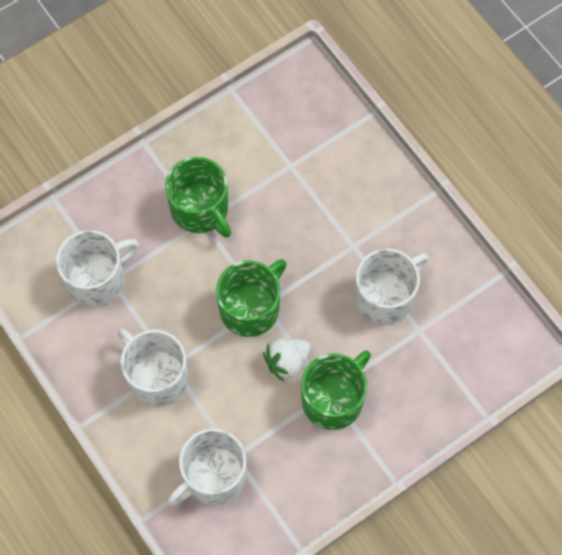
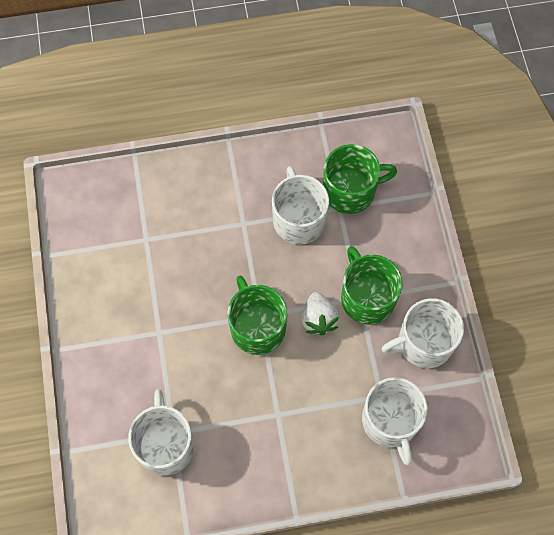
camera: 65 degrees left, 0 degrees up
(156, 376) = (281, 431): white mug -> white mug (423, 342)
(200, 209) = (146, 328): green mug -> green mug (350, 191)

